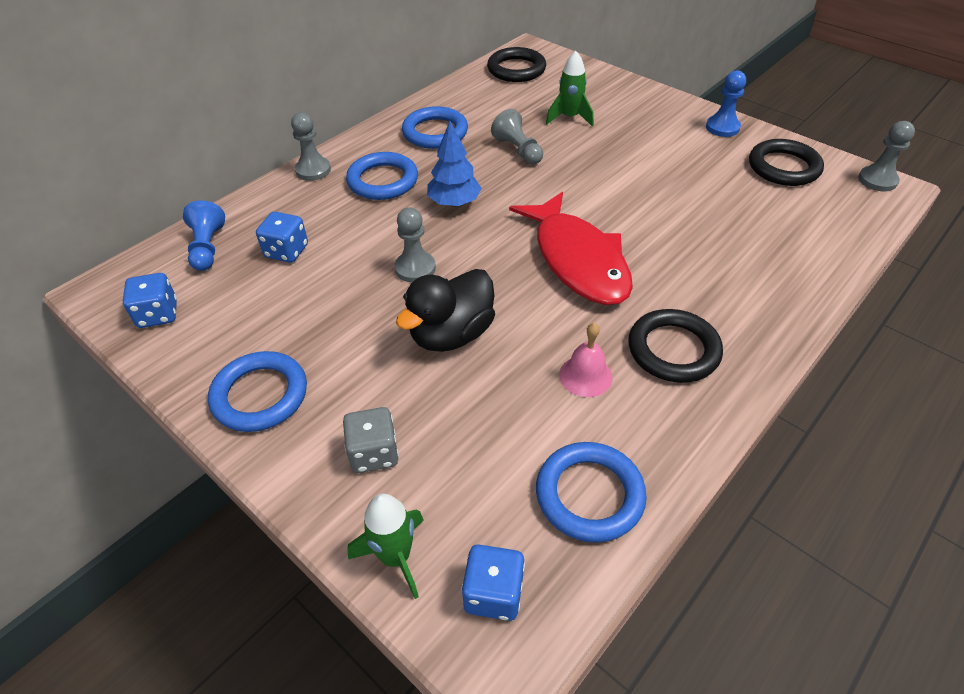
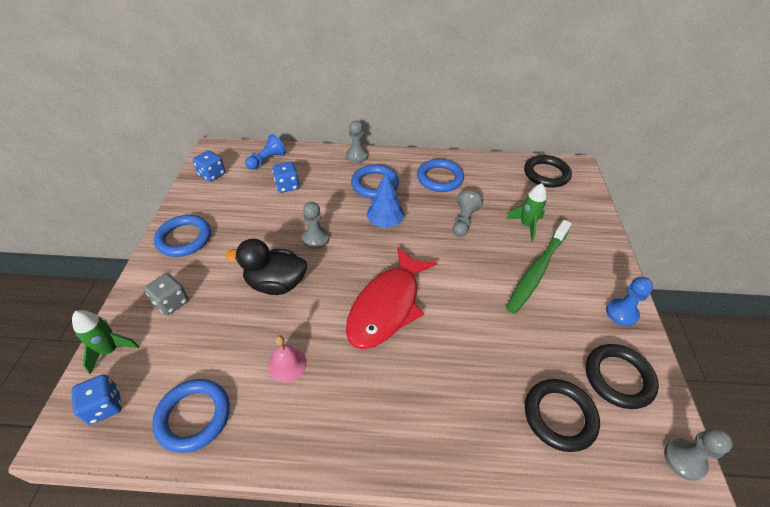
camera: 50 degrees right, 0 degrees up
(631, 143) = (537, 271): none -> green toothbrush
(673, 350) = (344, 401): black ring -> black ring (559, 416)

